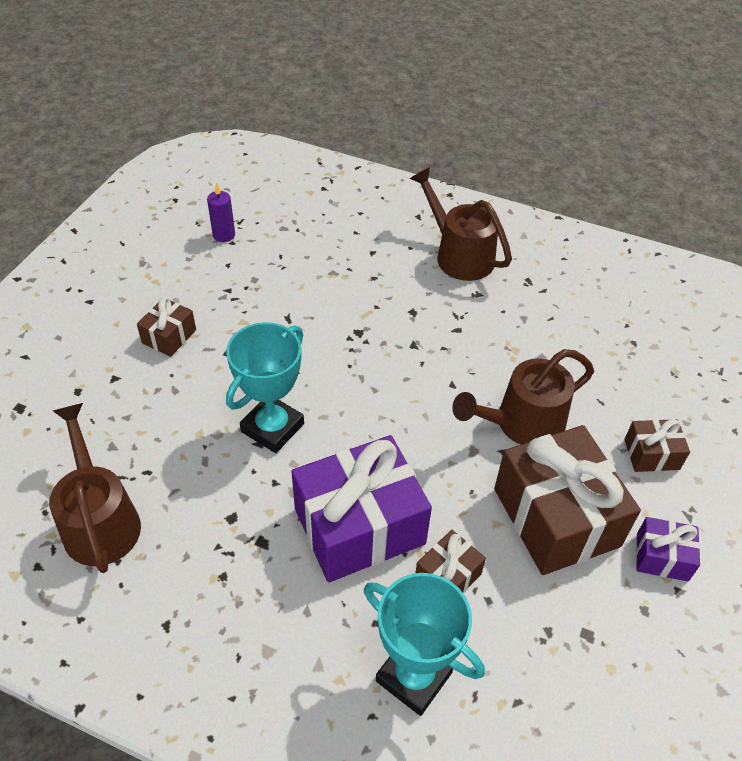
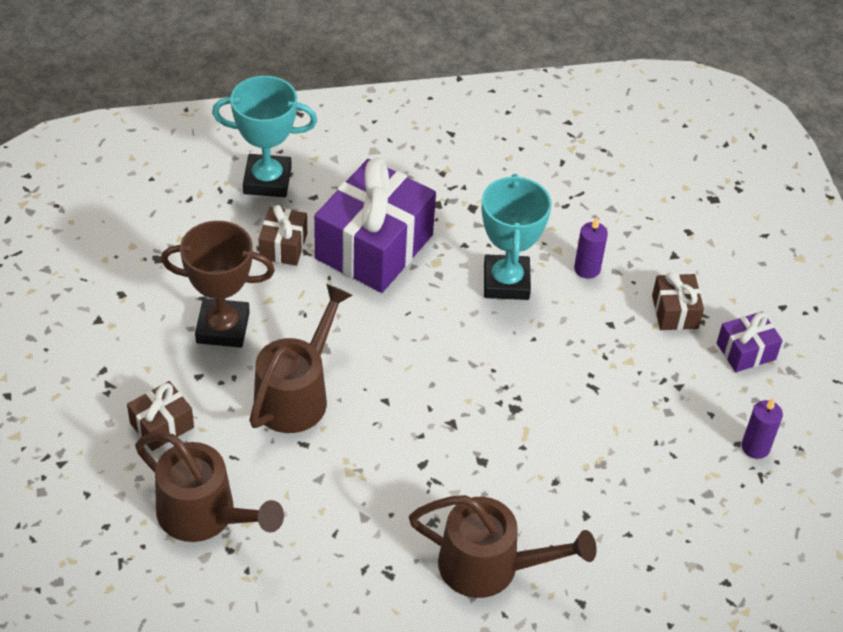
camera: 145 degrees right, 0 degrees up
(99, 519) = (561, 163): brown watering can -> brown watering can (205, 516)
(195, 403) = (587, 269): none -> purple candle
(556, 517) = (223, 327): brown gift -> brown trophy
(662, 557) = (121, 338): purple gift -> purple gift (746, 351)

